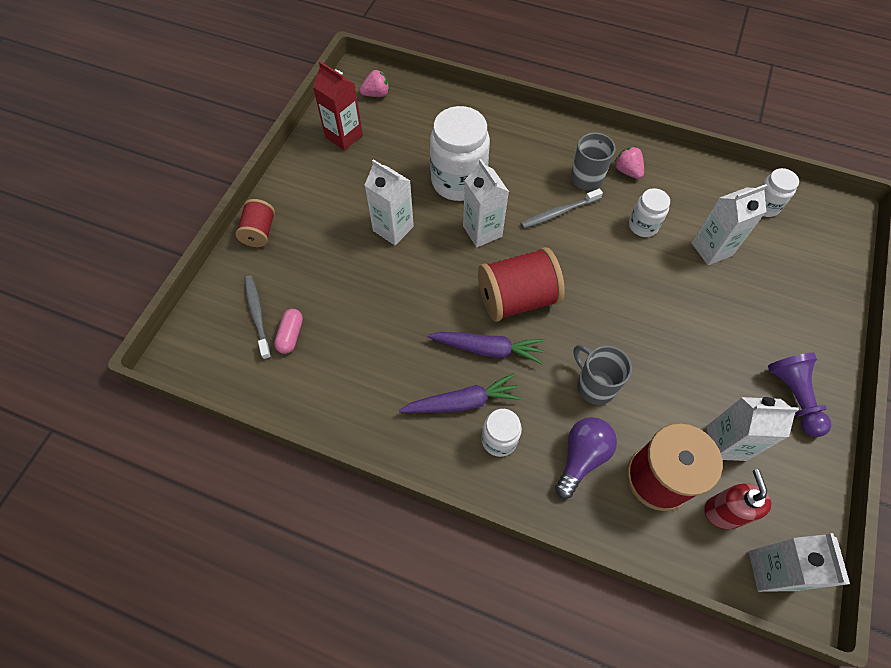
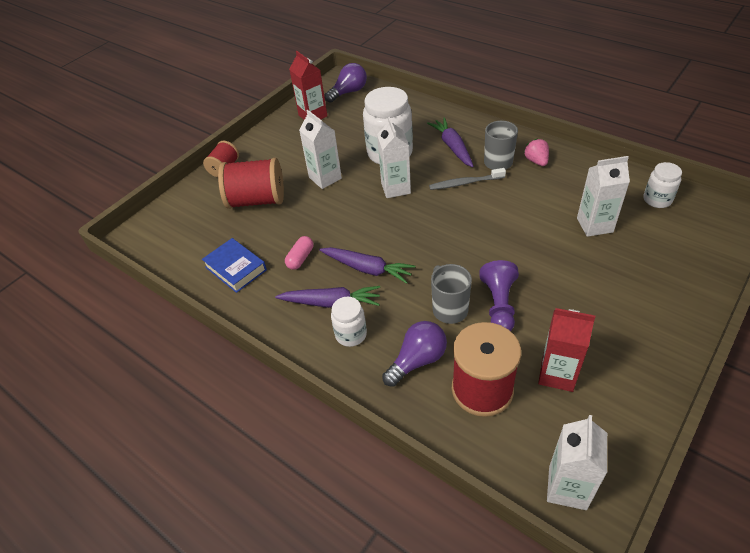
camera: 20 degrees right, 15 degrees down
(257, 315) = (199, 220): grey toothbrush -> none
(291, 335) = (217, 236): pink capsule -> pink capsule (300, 258)
(331, 377) = (235, 268): none -> blue book
(376, 94) = (348, 92): pink strawberry -> purple light bulb
(516, 298) = (406, 237): red spool -> red spool (257, 200)
(528, 163) = (452, 147): none -> purple carrot
(643, 226) = (536, 201): white jar -> none
(723, 511) = (535, 428): red soap dispenser -> none
(726, 443) = (557, 374): white carton -> red carton
(793, 396) = (638, 349): purple pawn -> purple pawn (499, 305)

